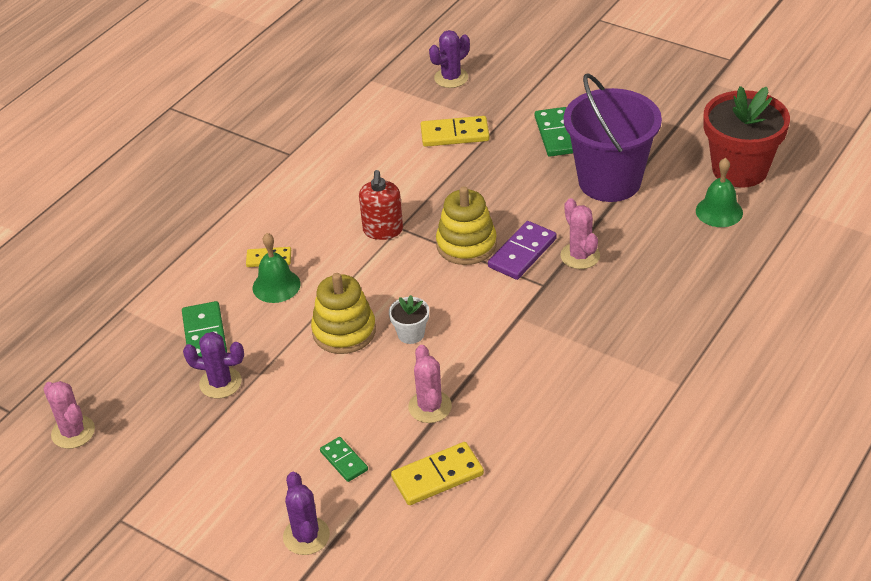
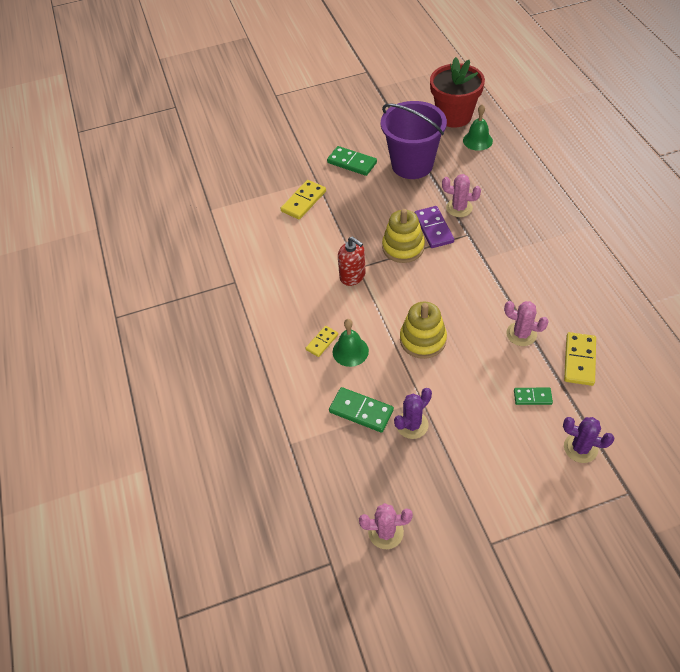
camera: 50 degrees left, 10 degrees up
(411, 334) = (454, 310): white flower pot -> none
(451, 78) = (252, 176): purple cactus -> none

